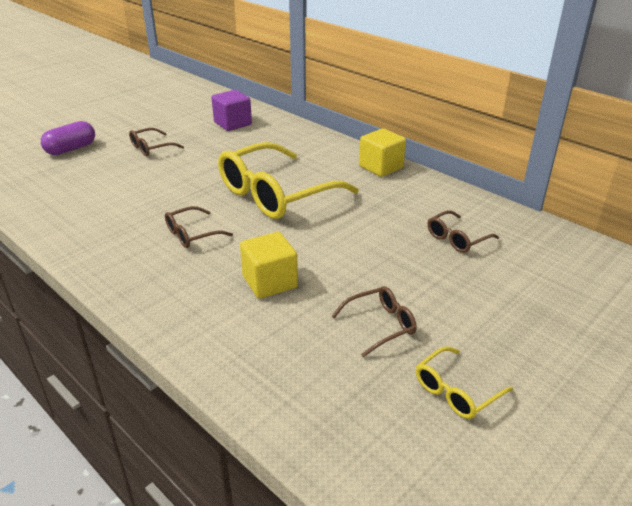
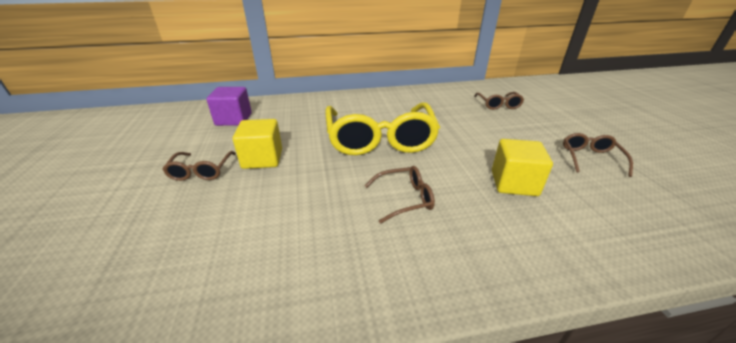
camera: 55 degrees left, 0 degrees up
(71, 149) = (91, 230): purple capsule -> none
(192, 234) = (405, 198): brown glasses -> brown glasses turned 105 degrees counterclockwise
(381, 167) = (388, 95): yellow cube -> yellow cube (262, 159)
(456, 391) = (669, 158): yellow glasses -> none

